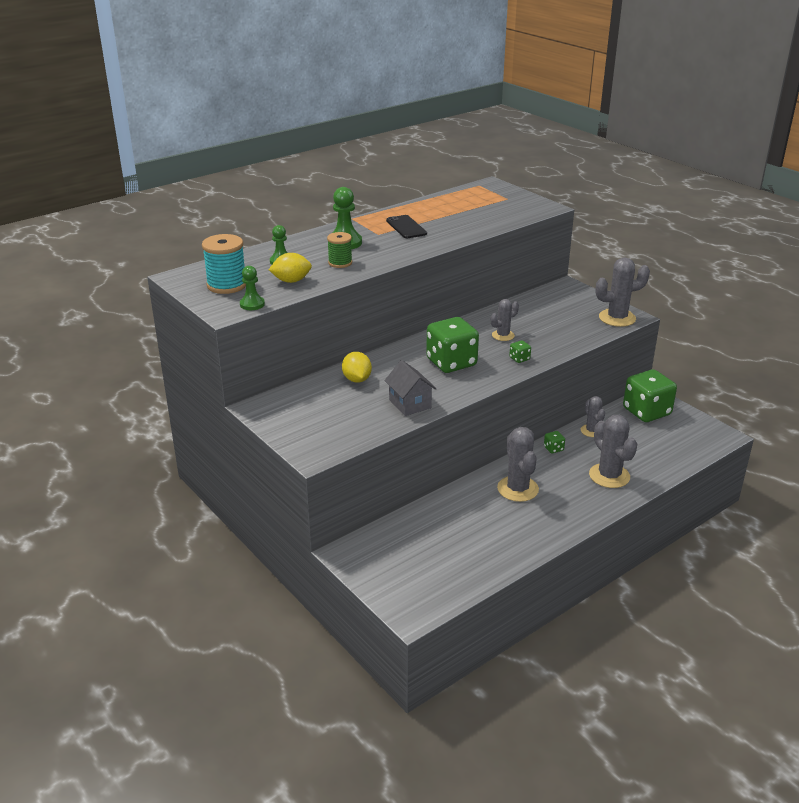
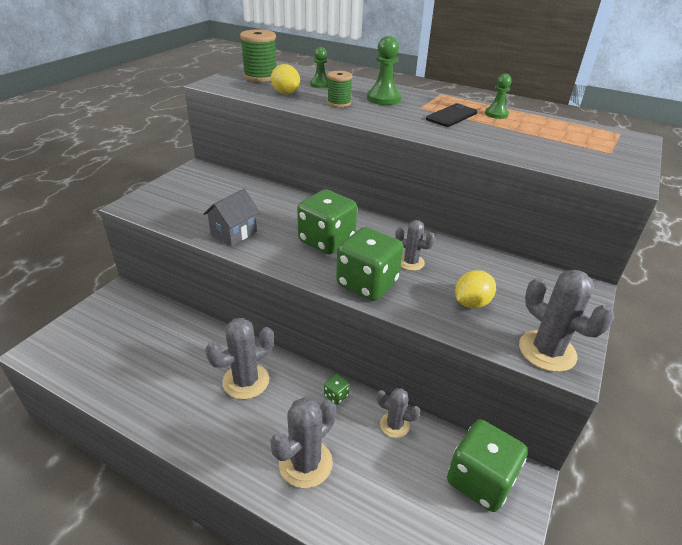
camera: 65 degrees right, 5 degrees up
(227, 285) = (260, 76): turquoise spool -> green spool
(252, 304) = (232, 88): green pawn -> green pawn (496, 114)
(357, 379) = (263, 198): yellow lemon -> yellow lemon (471, 303)
(519, 359) = (367, 283): green dice -> green dice, size x2.47
(592, 431) = (394, 425): grey cactus -> grey cactus turned 60 degrees clockwise

